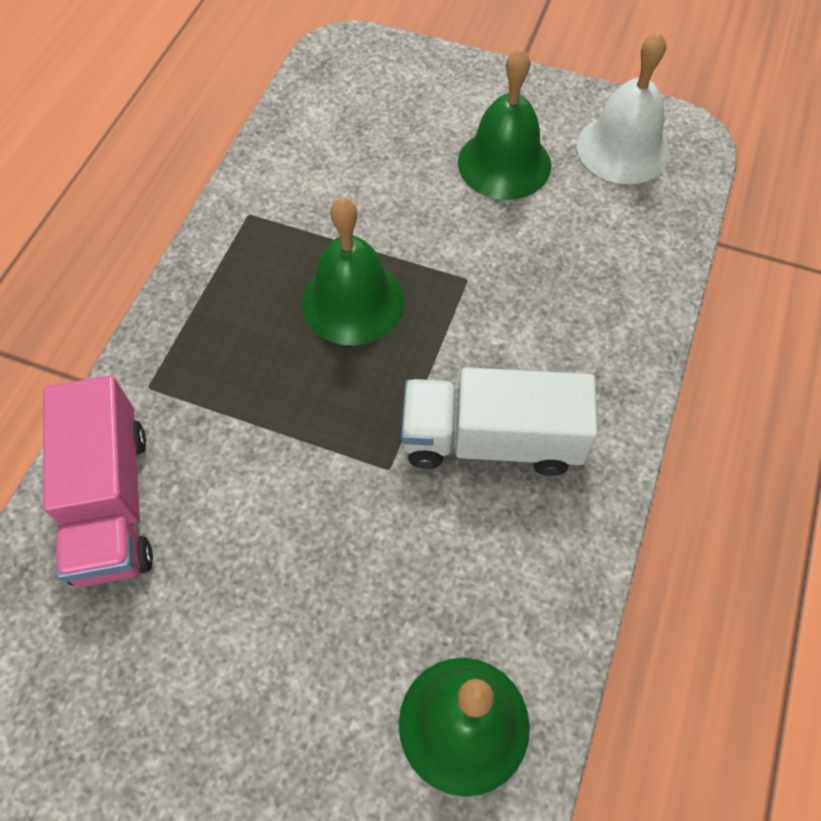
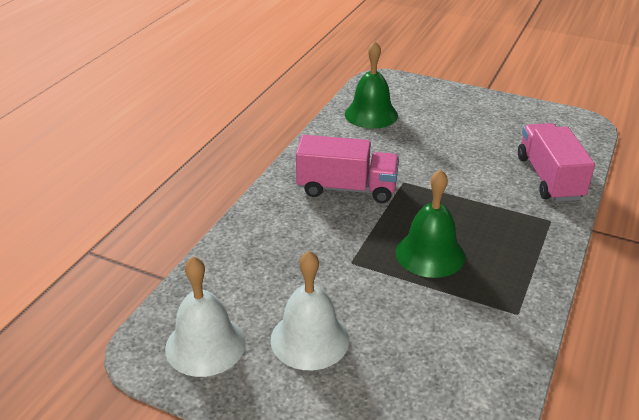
camera: 175 degrees left, 25 degrees down
(491, 440) = (347, 188): white truck -> pink truck
(504, 163) = (310, 339): green bell -> white bell

